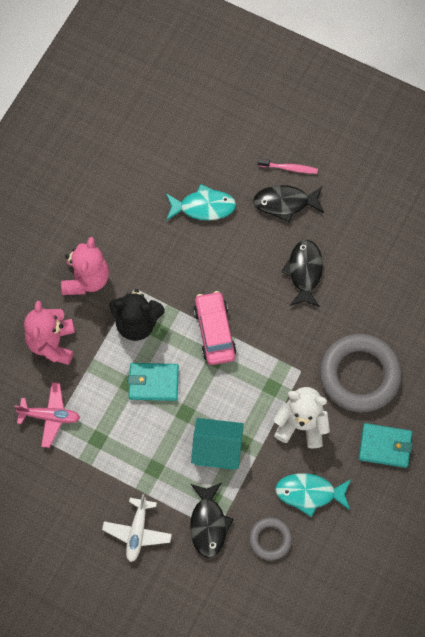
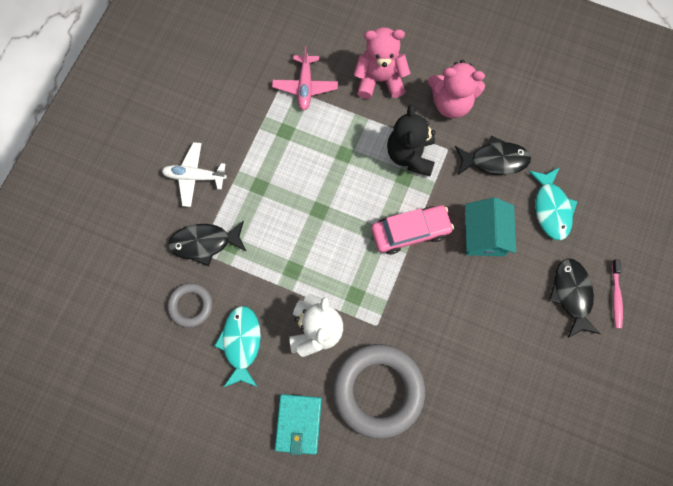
camera: 85 degrees right, 5 degrees up
(153, 383) = (348, 177): turquoise wallet -> none
(217, 449) = (283, 245): turquoise house -> turquoise house (484, 235)
(304, 272) = (492, 322): black fish -> black fish (495, 160)

